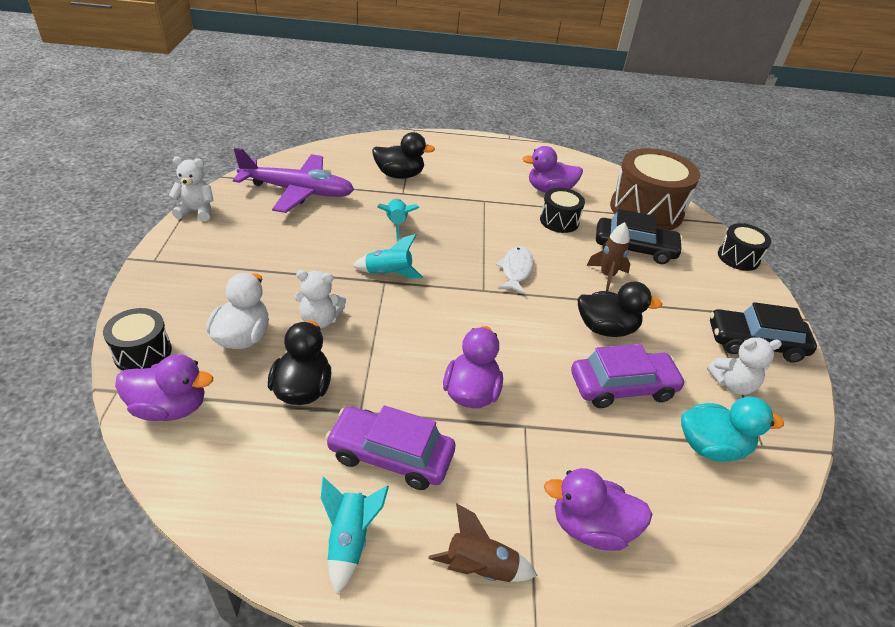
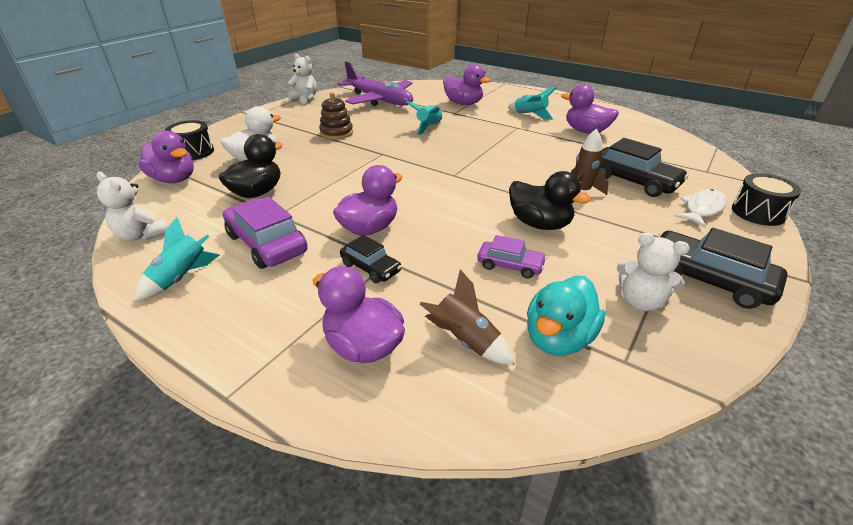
camera: 35 degrees right, 5 degrees down
(300, 263) = (336, 133): none -> brown stacking toy
(320, 320) = (312, 162): white teddy bear -> white teddy bear (141, 235)
(388, 274) = (390, 150): turquoise rocket -> turquoise rocket (530, 115)
(399, 175) = (463, 103): black duck -> purple duck
(480, 568) = (243, 331): brown rocket -> brown rocket (465, 340)
(516, 270) = (496, 170): white fish -> white fish (702, 209)
(517, 440) = (370, 268): none -> black car
(559, 221) = (573, 150): black drum -> none
(622, 387) = (510, 265): purple car -> purple car, size x0.58
(646, 210) = (676, 160): brown drum -> none
(711, 447) = (558, 338): turquoise duck -> turquoise duck turned 90 degrees clockwise

